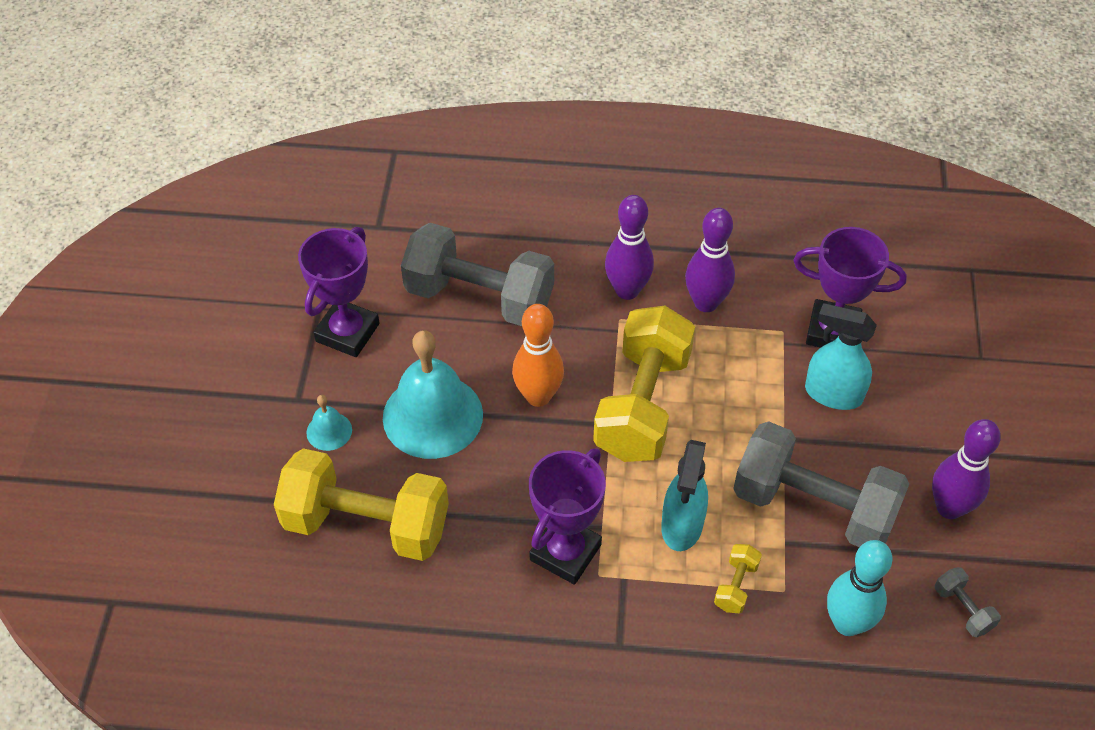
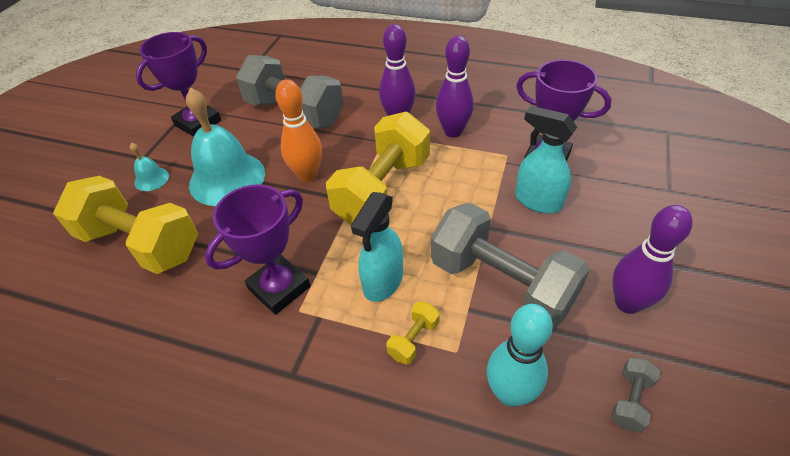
camera: 15 degrees right, 5 degrees down
(963, 609) = (630, 400): grey dumbbell -> grey dumbbell turned 45 degrees clockwise

